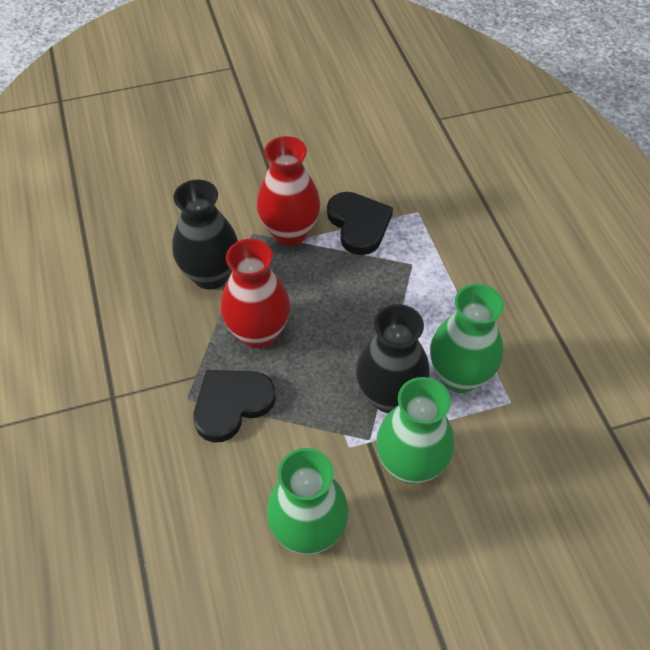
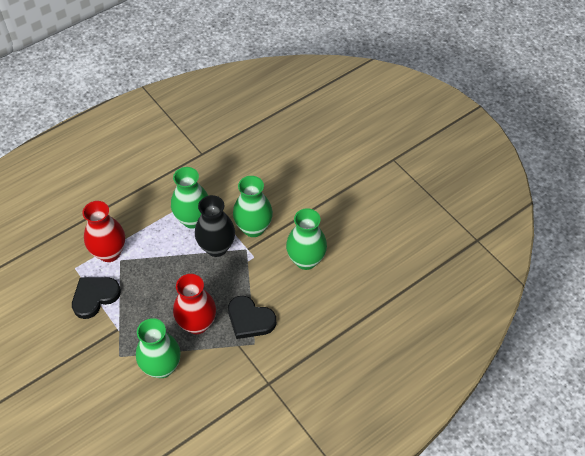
camera: 110 degrees left, 0 degrees up
(210, 275) = (162, 367): black vase -> green vase
(290, 233) = (112, 334): red vase -> red vase (109, 253)

